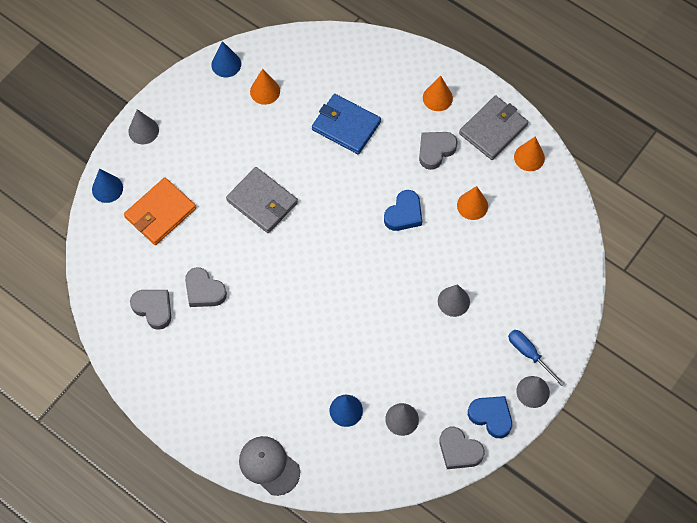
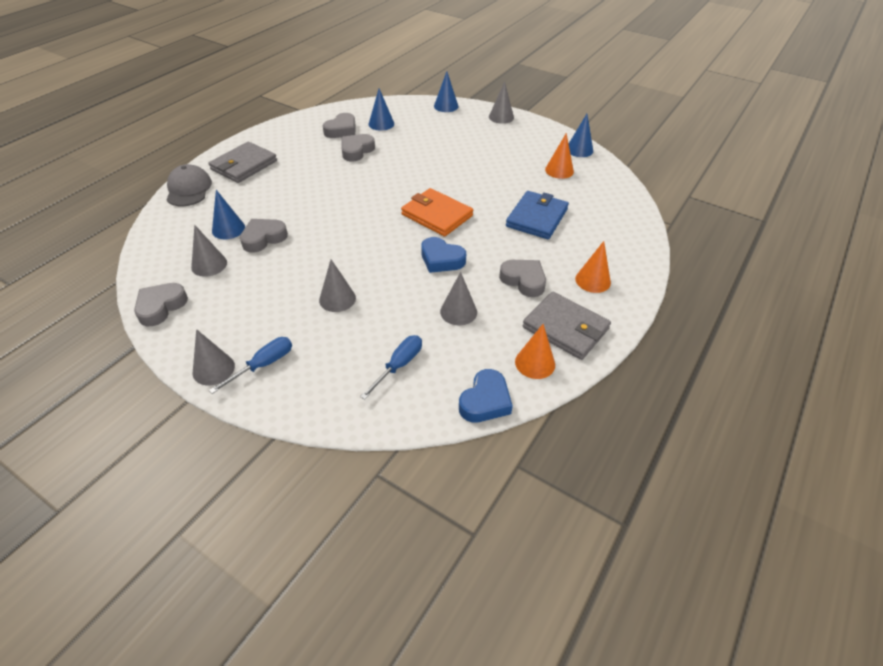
camera: 85 degrees right, 20 degrees down
(143, 264) = (381, 124): none -> blue cone
(160, 213) = (427, 128): orange wallet -> orange wallet (437, 215)
(262, 202) = (444, 174): grey wallet -> grey wallet (244, 165)
(269, 465) = (188, 189): grey cap -> grey cap turned 45 degrees counterclockwise
(363, 374) = (263, 238): none -> grey heart
(472, 205) = (458, 311): orange cone -> grey cone
(491, 417) = (192, 332): blue heart -> blue heart (485, 401)
(530, 253) = (399, 365): none -> blue screwdriver

